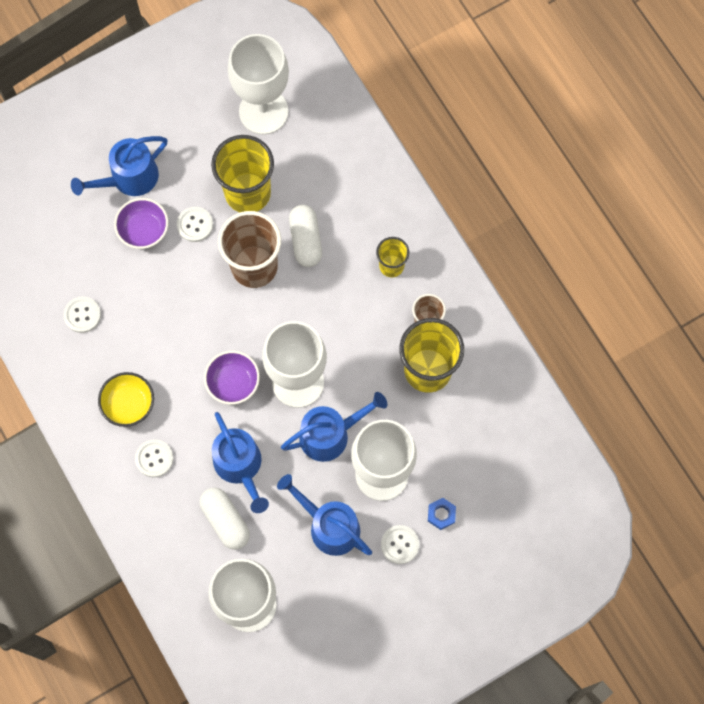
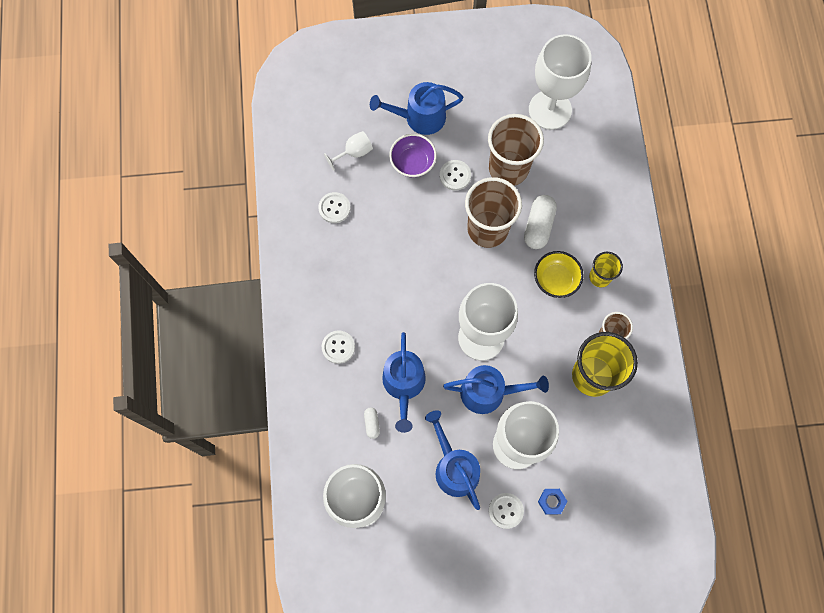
camera: 25 degrees right, 0 degrees up
(76, 246) = (354, 152): none -> white goblet
(129, 404) = (338, 294): yellow bowl -> yellow bowl (556, 280)
(225, 520) = (372, 424): white capsule -> white capsule, size x0.52
(233, 382) = (429, 314): purple bowl -> none
(247, 193) = (508, 168): yellow cup -> brown cup

